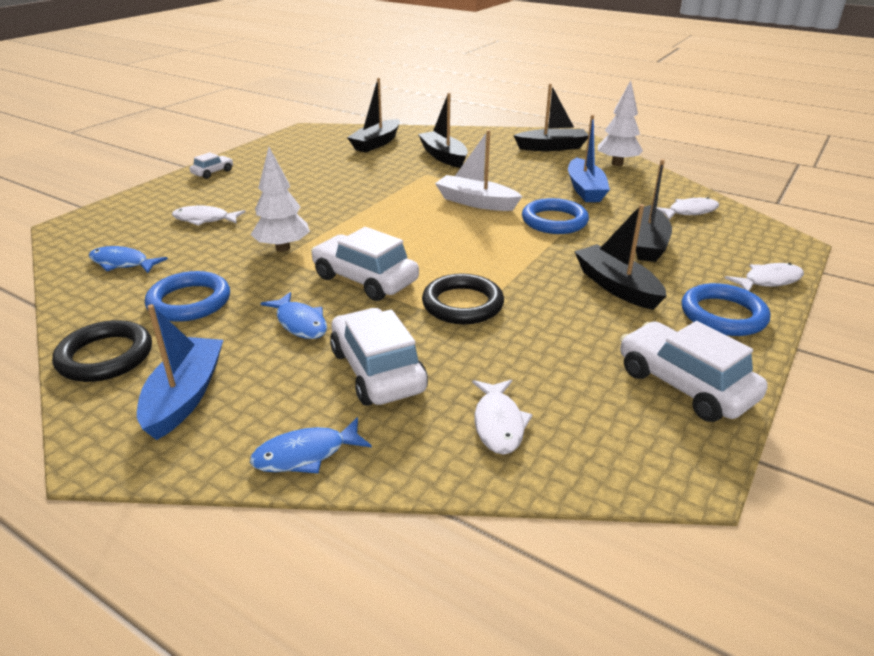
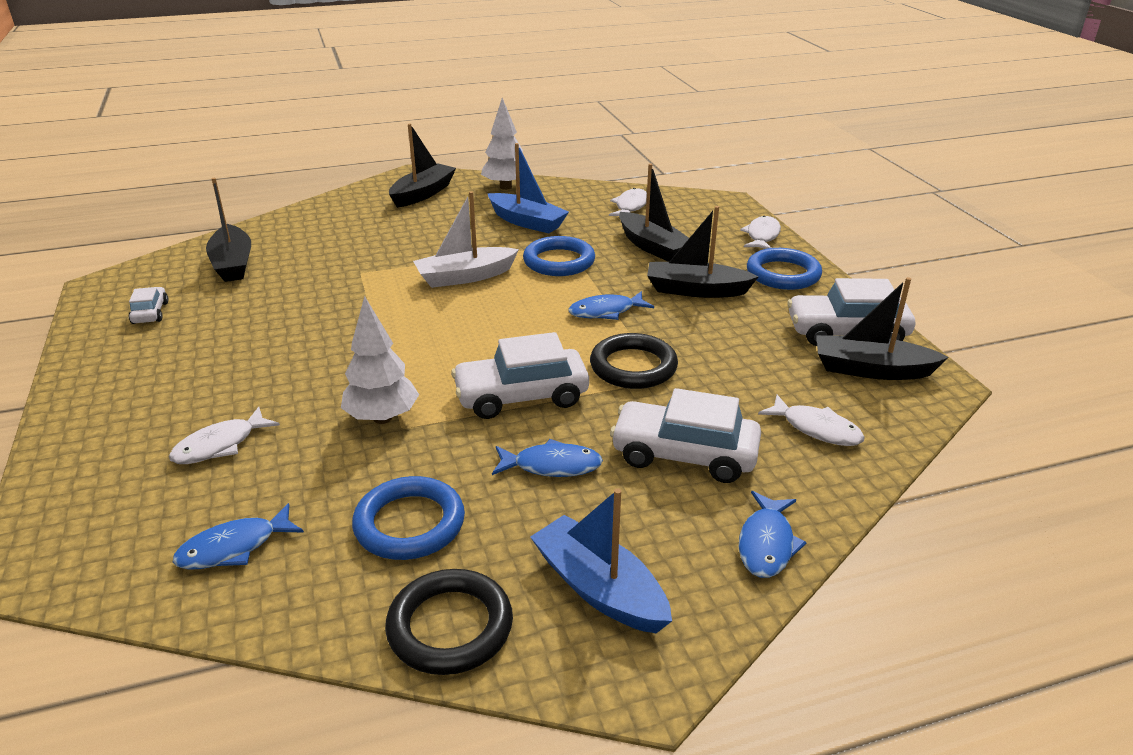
camera: 50 degrees left, 0 degrees up
(212, 172) = (91, 393): white car -> white car (150, 313)
(443, 156) = (340, 246): black boat -> black boat (871, 370)
(518, 264) = (606, 312): none -> blue fish

